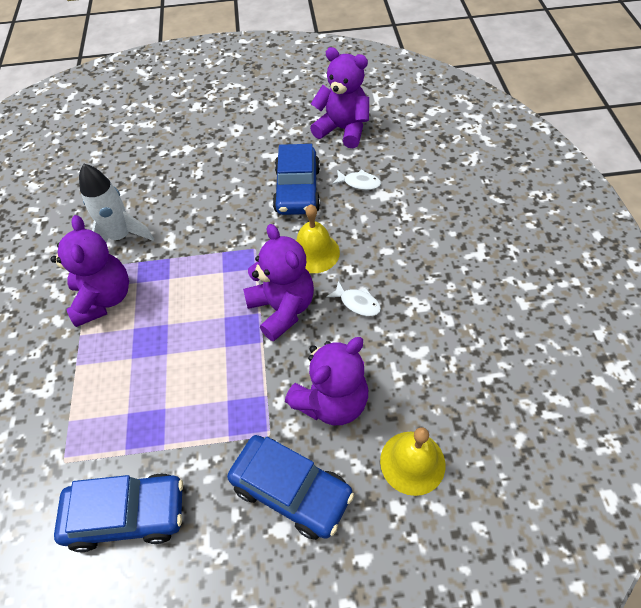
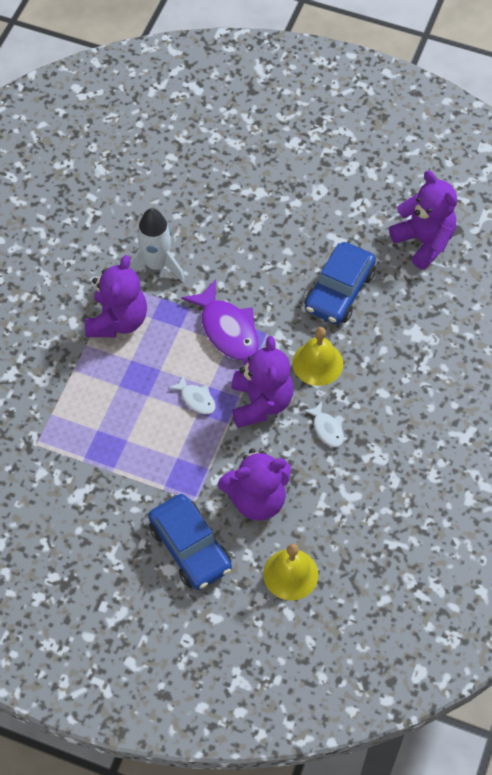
camera: 25 degrees right, 5 degrees up
(127, 514) = (67, 505): blue car -> none
(215, 260) = (227, 329): none -> purple fish
(359, 183) = (402, 311): white fish -> white fish (196, 399)

